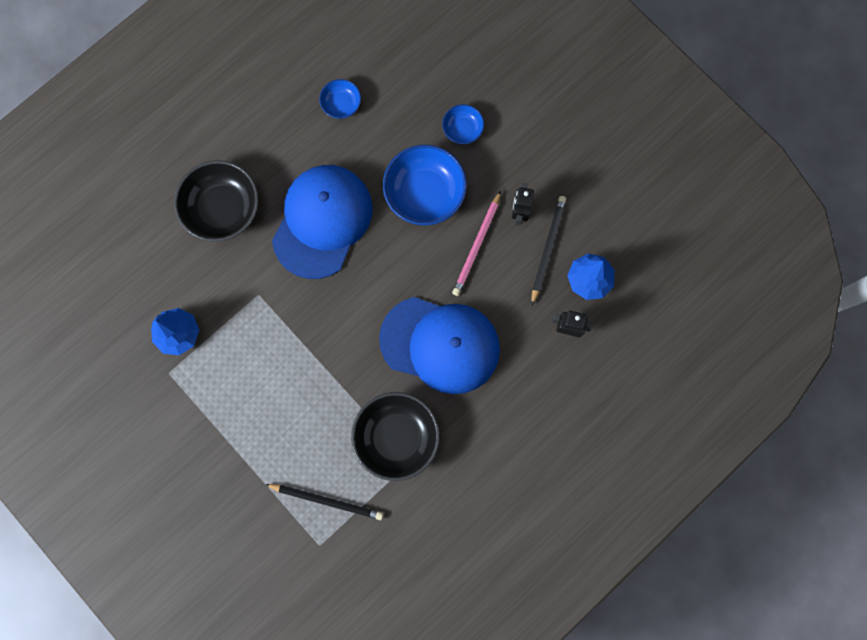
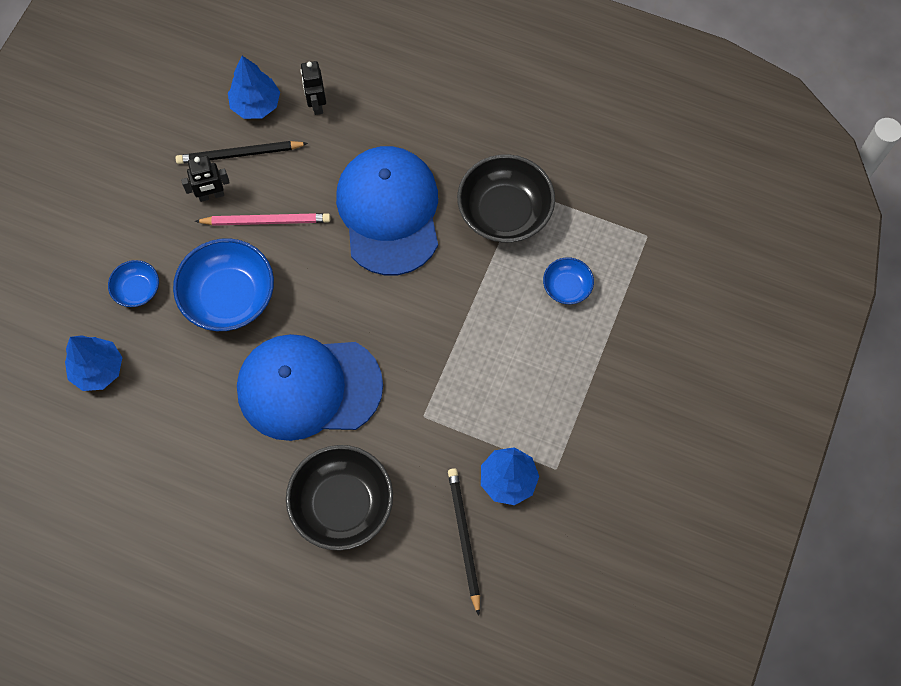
camera: 115 degrees left, 10 degrees down
(327, 500) = (601, 248): black pencil -> black pencil (464, 538)
(341, 104) = (158, 431): blue bowl -> blue bowl (567, 287)
(410, 80) = (98, 369): none -> blue tree

